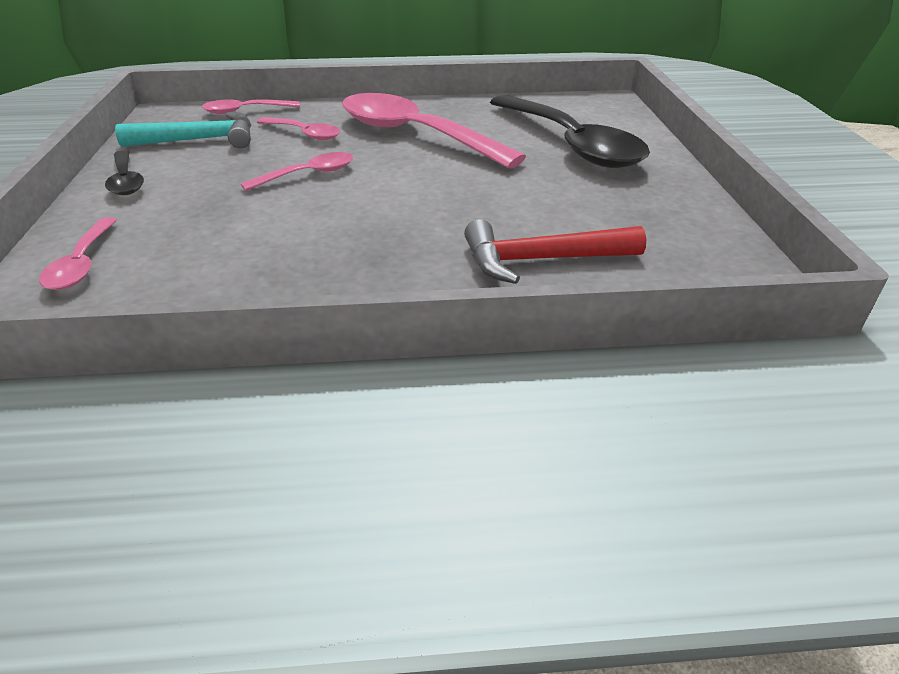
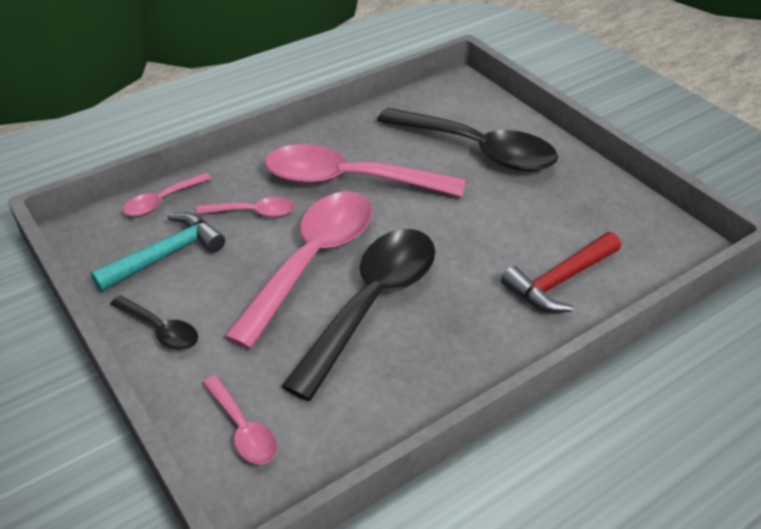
camera: 30 degrees left, 5 degrees up
(308, 174) = (312, 260): pink spoon -> pink spoon, size x2.12
(319, 217) = (372, 303): none -> black spoon

